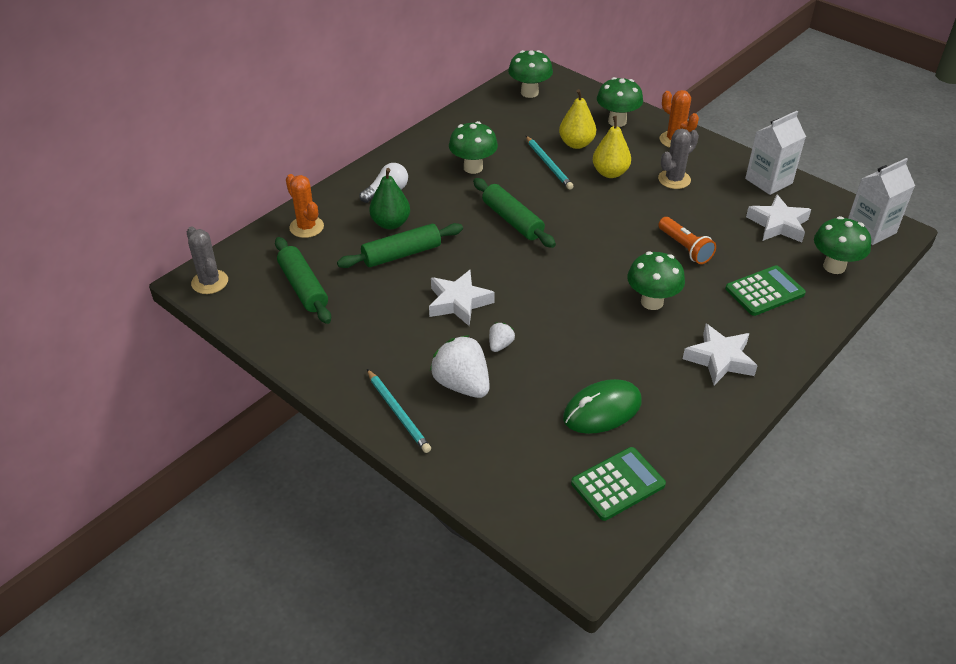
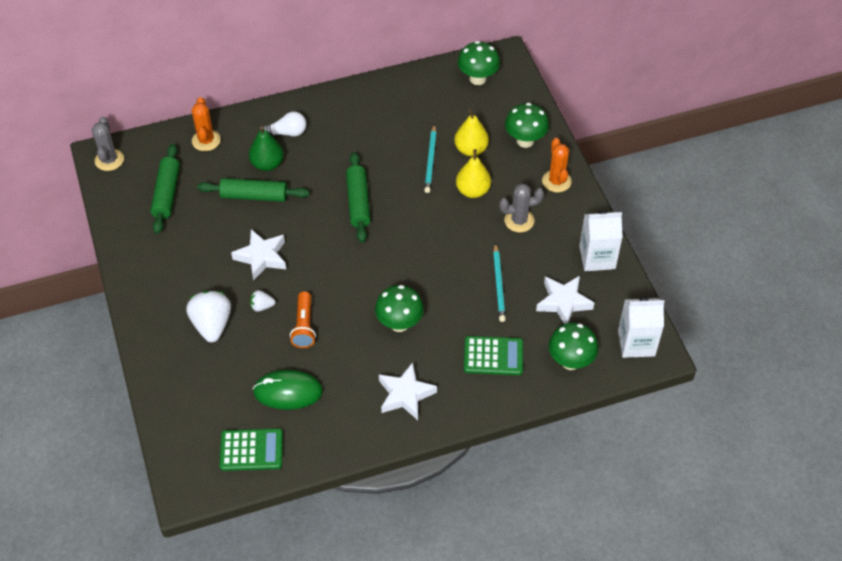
camera: 30 degrees right, 10 degrees up
(398, 412) = (155, 325): turquoise pencil -> turquoise pencil (499, 284)
(473, 167) = (369, 138): green mushroom -> none
(500, 345) = (262, 306): white strawberry -> white strawberry turned 150 degrees counterclockwise
(685, 248) = (468, 289): orange flashlight -> orange flashlight (304, 326)

